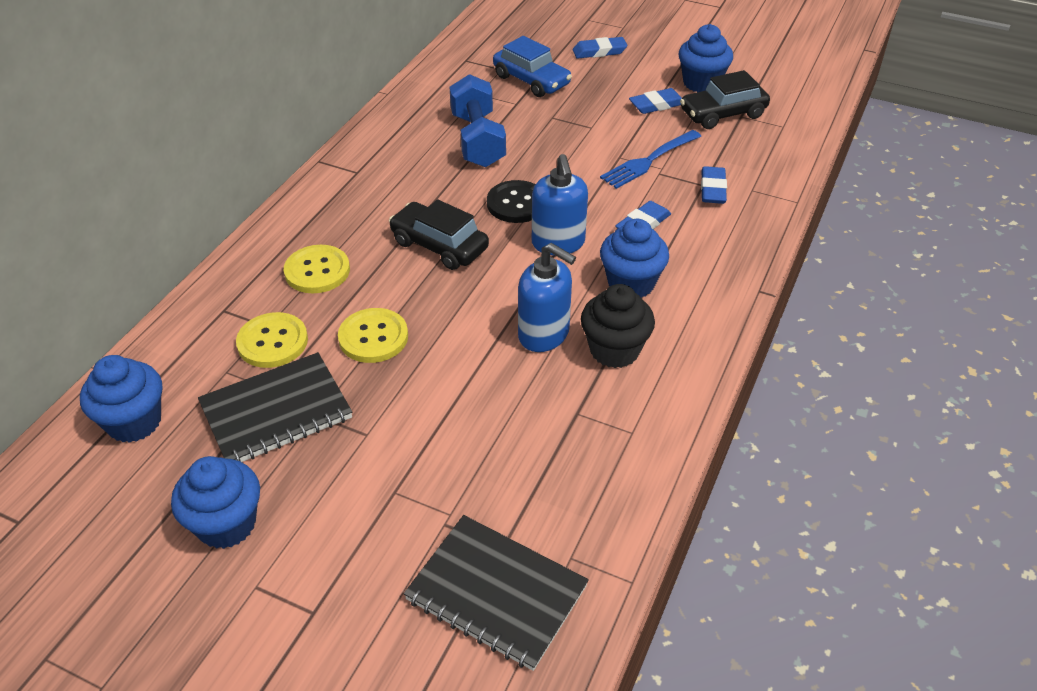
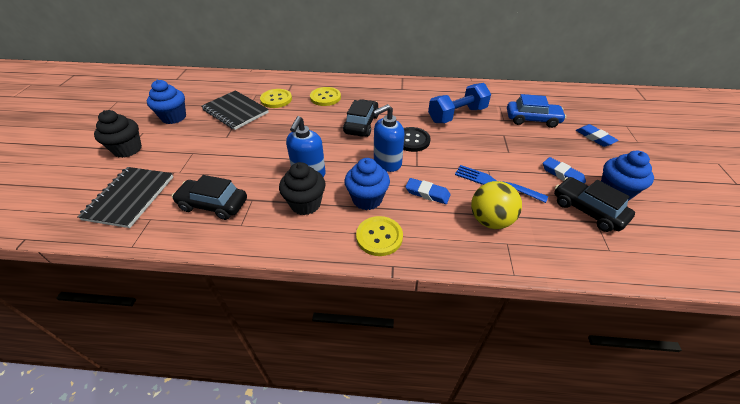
camera: 70 degrees right, 0 degrees up
(134, 422) = (224, 84): blue cupcake -> none
(315, 611) = (127, 149): none -> black cupcake
(373, 337) = (287, 123): yellow button -> yellow button (379, 237)
(531, 80) = (532, 119): blue car -> blue car turned 105 degrees counterclockwise
(570, 464) = (213, 205): none -> black car
(712, 189) = (490, 220): blue eraser -> yellow ball

